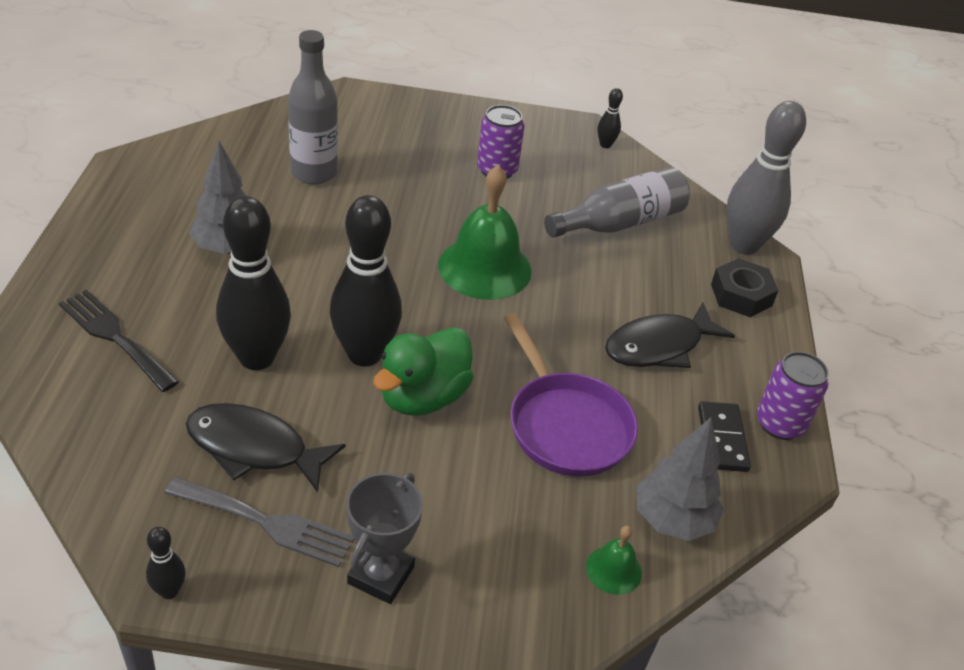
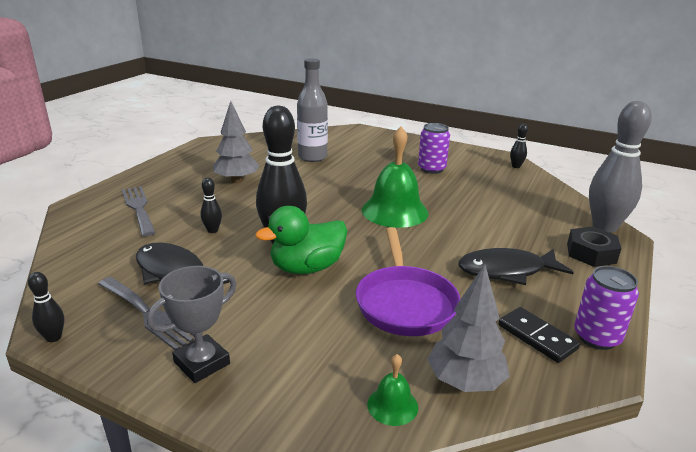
camera: 25 degrees right, 15 degrees down
(114, 336) = (138, 208): black fork -> grey fork
(257, 358) = (212, 230): black bowling pin -> black bowling pin, size x0.43
(620, 222) = (508, 203): grey bottle -> none
(722, 439) = (537, 337): black domino -> black domino turned 60 degrees counterclockwise

